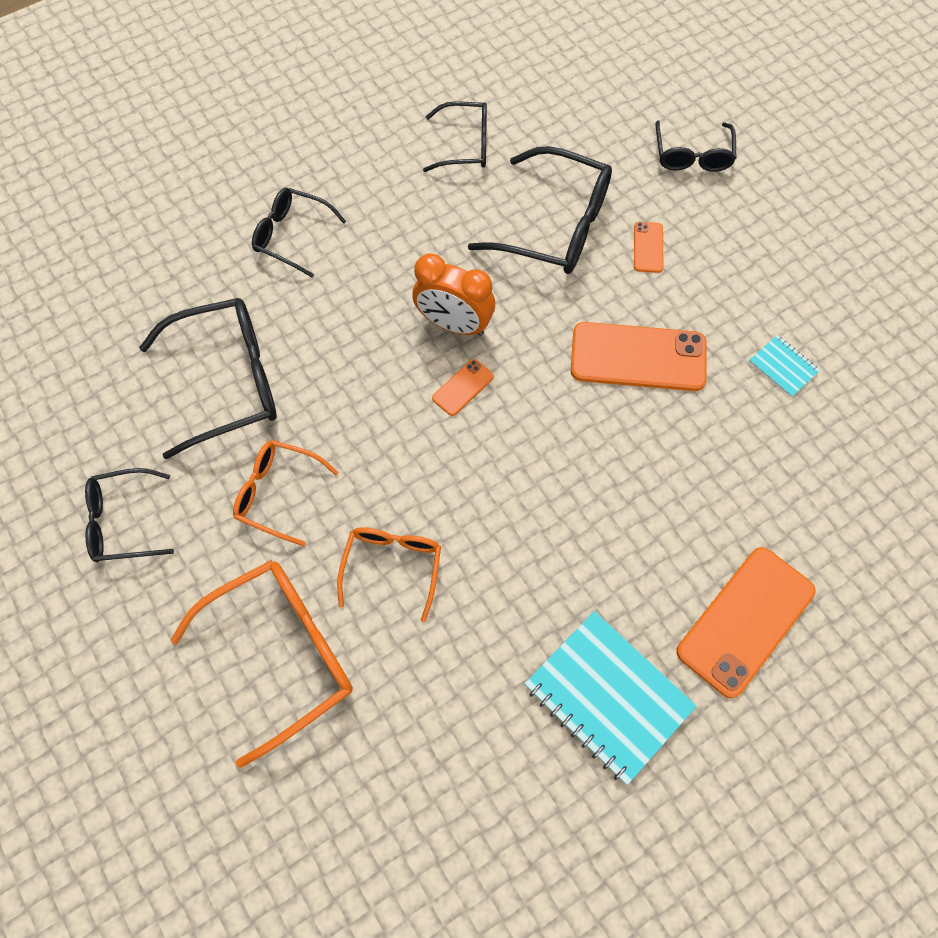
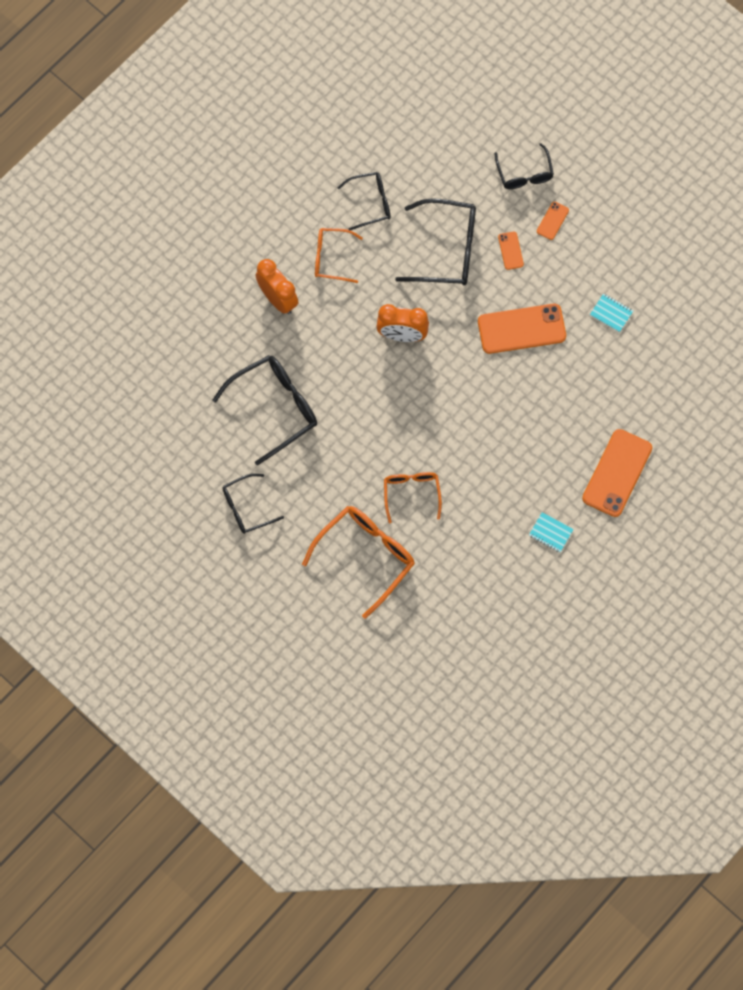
camera: 15 degrees left, 5 degrees up
(277, 493) = (330, 468): orange glasses -> orange glasses (331, 258)
(291, 236) = (278, 299): black glasses -> orange clock
(463, 387) = (420, 375): orange phone -> orange phone (552, 221)
(608, 697) = (550, 533): turquoise notebook -> turquoise notebook, size x0.47

